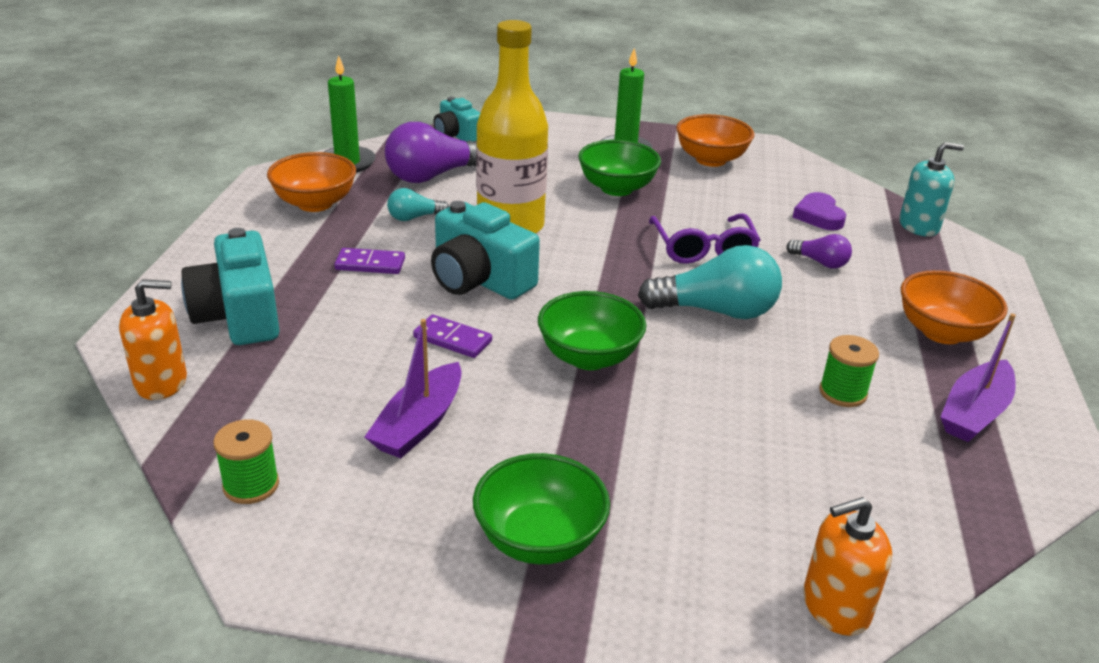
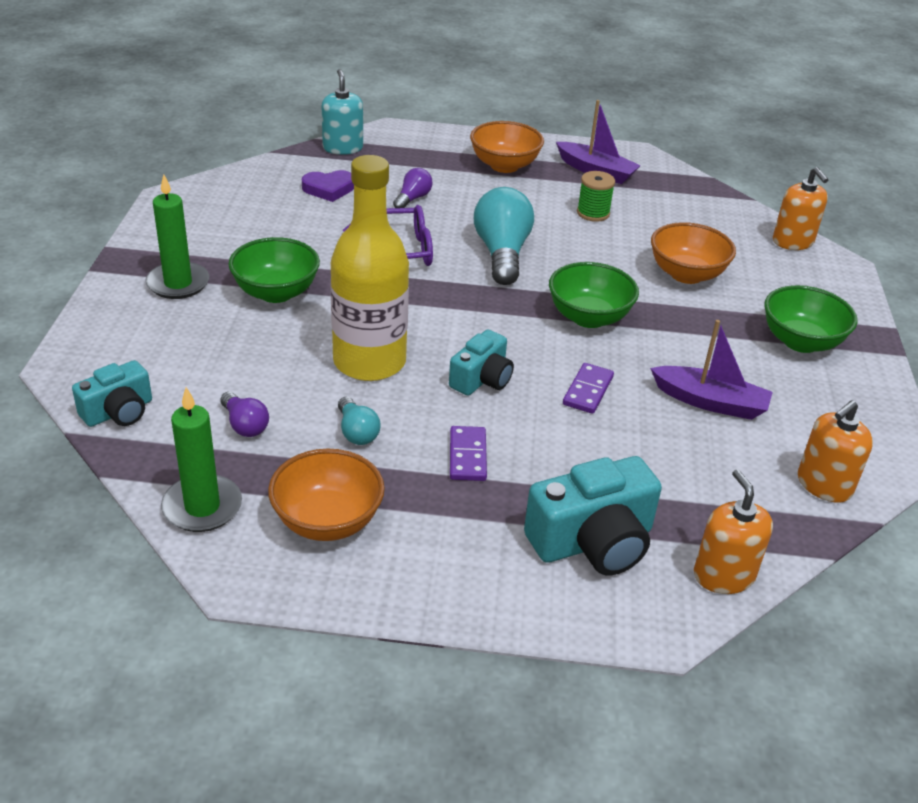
camera: 95 degrees left, 5 degrees up
(251, 485) = (824, 485): green spool -> orange soap dispenser
(433, 176) = (245, 425): purple light bulb -> purple light bulb, size x0.51
(479, 279) = (482, 379): turquoise camera -> turquoise camera, size x0.62
(711, 160) = (206, 232): orange bowl -> orange bowl (686, 274)

